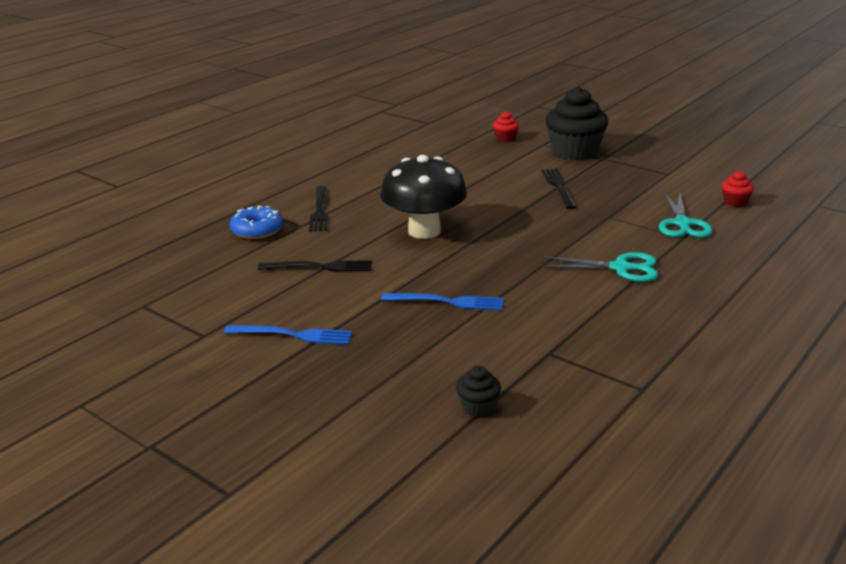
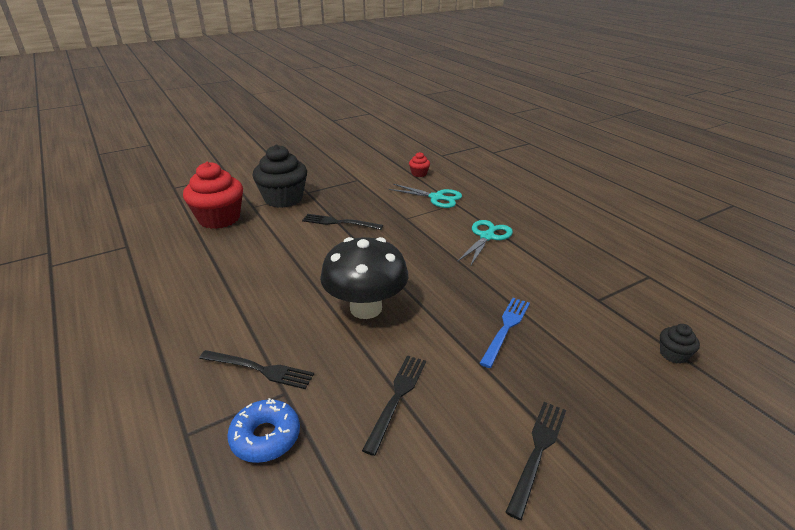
camera: 70 degrees left, 5 degrees up
(293, 335) = (538, 451): blue fork -> black fork
(505, 138) = (219, 218): red cupcake -> red cupcake, size x2.26

